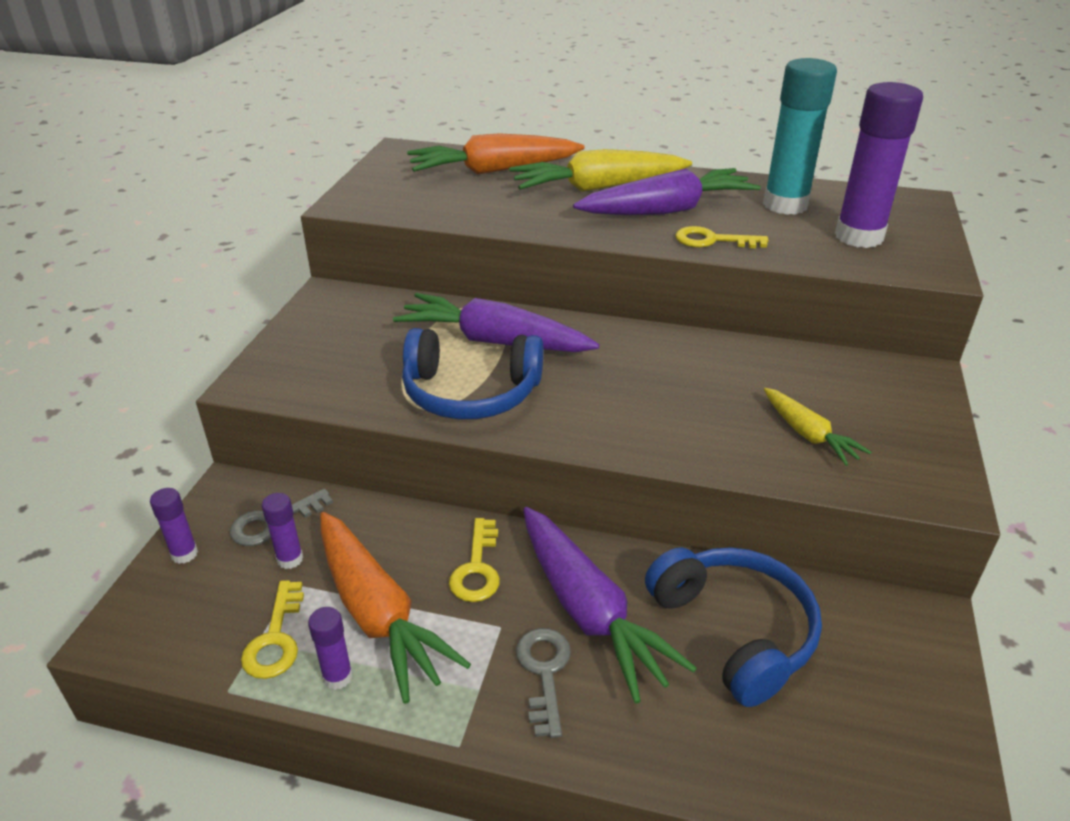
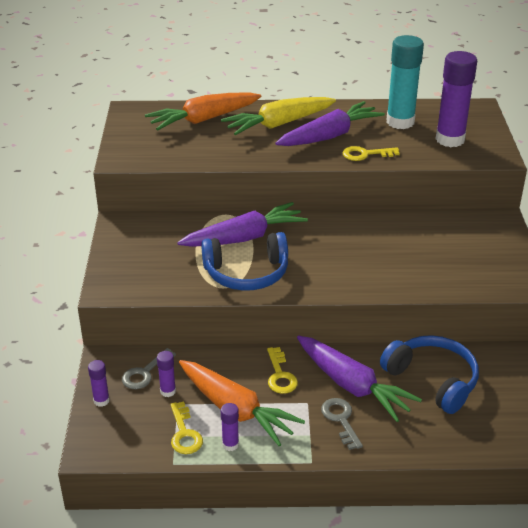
camera: 15 degrees left, 0 degrees up
(494, 341) = (244, 238): purple carrot -> purple carrot turned 150 degrees clockwise
(808, 435) = (448, 266): yellow carrot -> none

